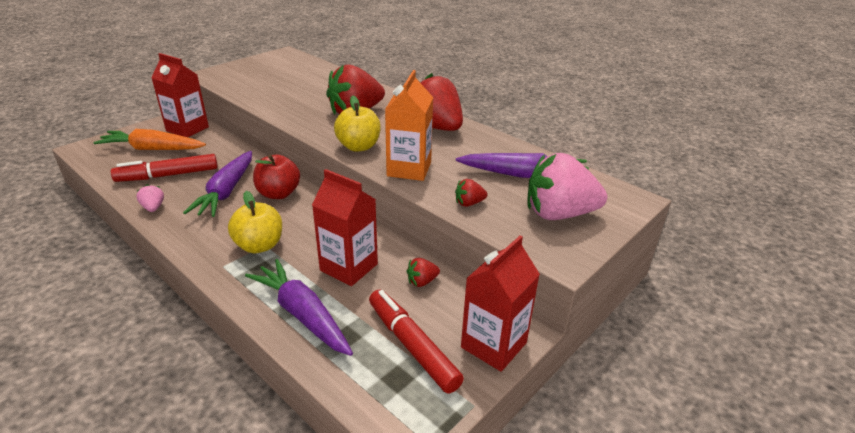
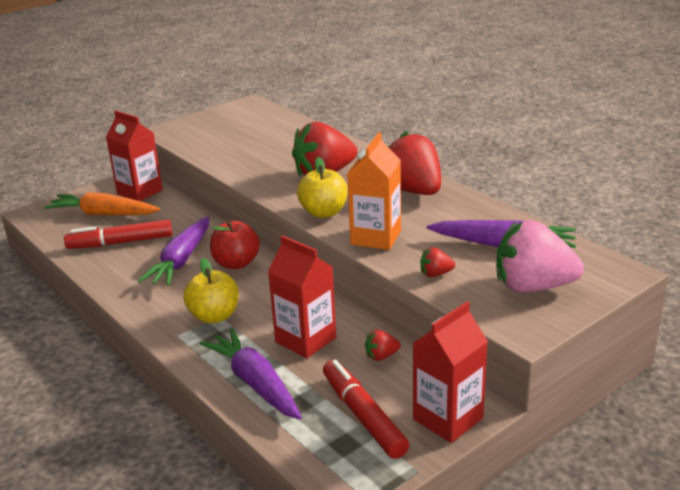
camera: 10 degrees right, 5 degrees down
(153, 208) = (107, 276): pink strawberry -> none

